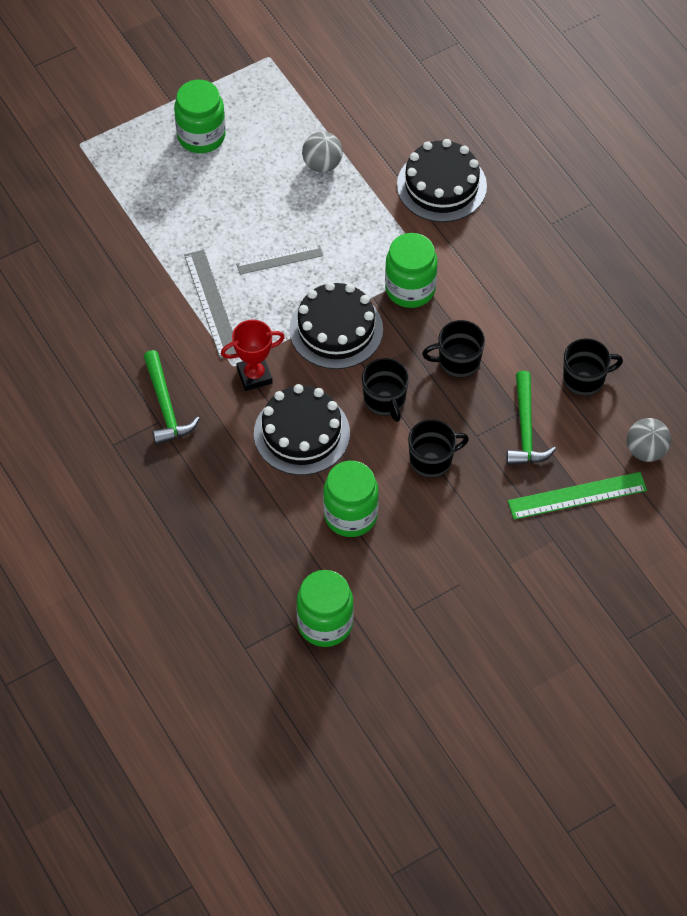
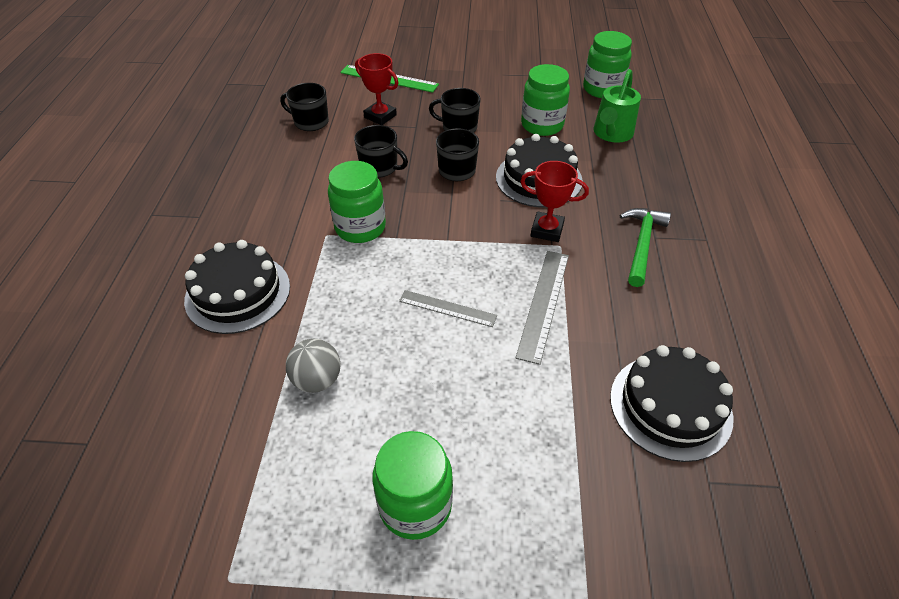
camera: 145 degrees left, 10 degrees down
(270, 544) = (611, 134): none -> green watering can
(336, 329) = (449, 229): black cake -> black cake (670, 406)
(525, 429) = (380, 116): green hammer -> red trophy
(646, 451) = (323, 79): grey ball -> none

